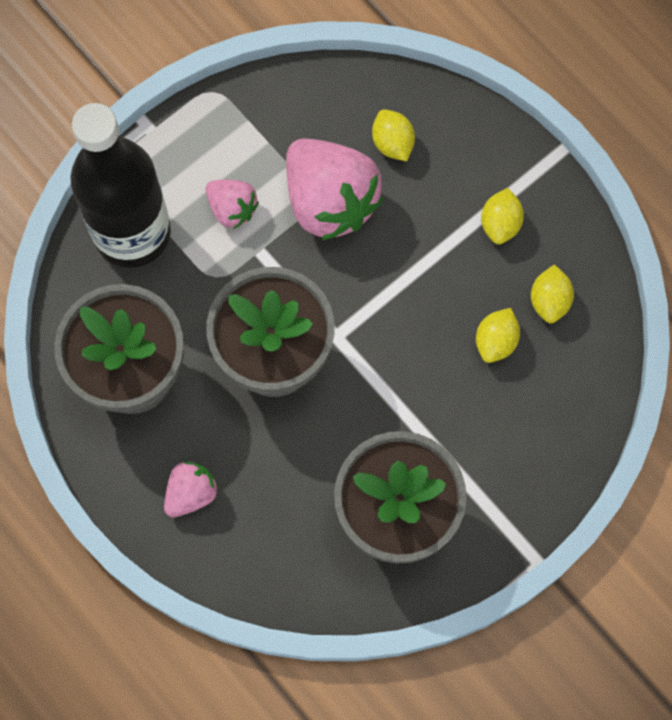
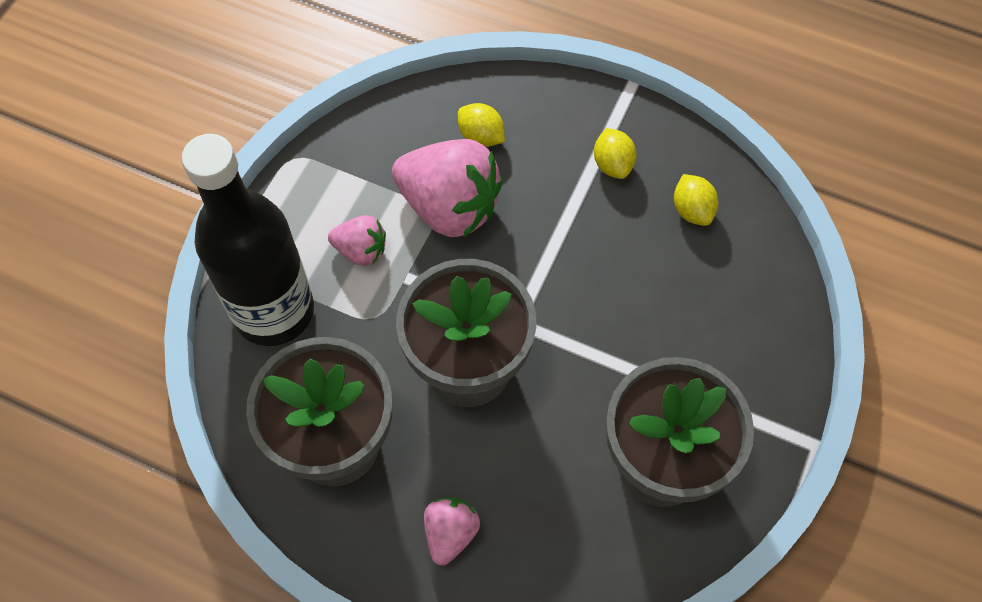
camera: 25 degrees left, 10 degrees down
(496, 341) = (665, 264): yellow lemon -> none

